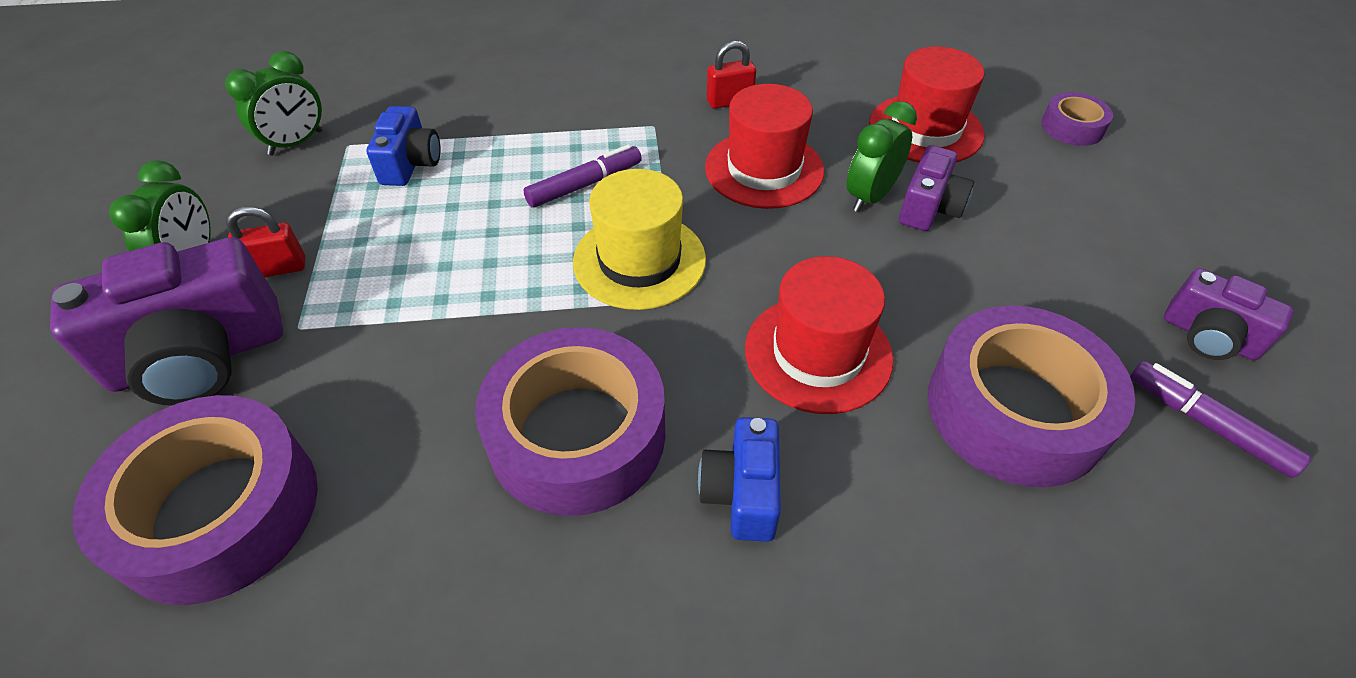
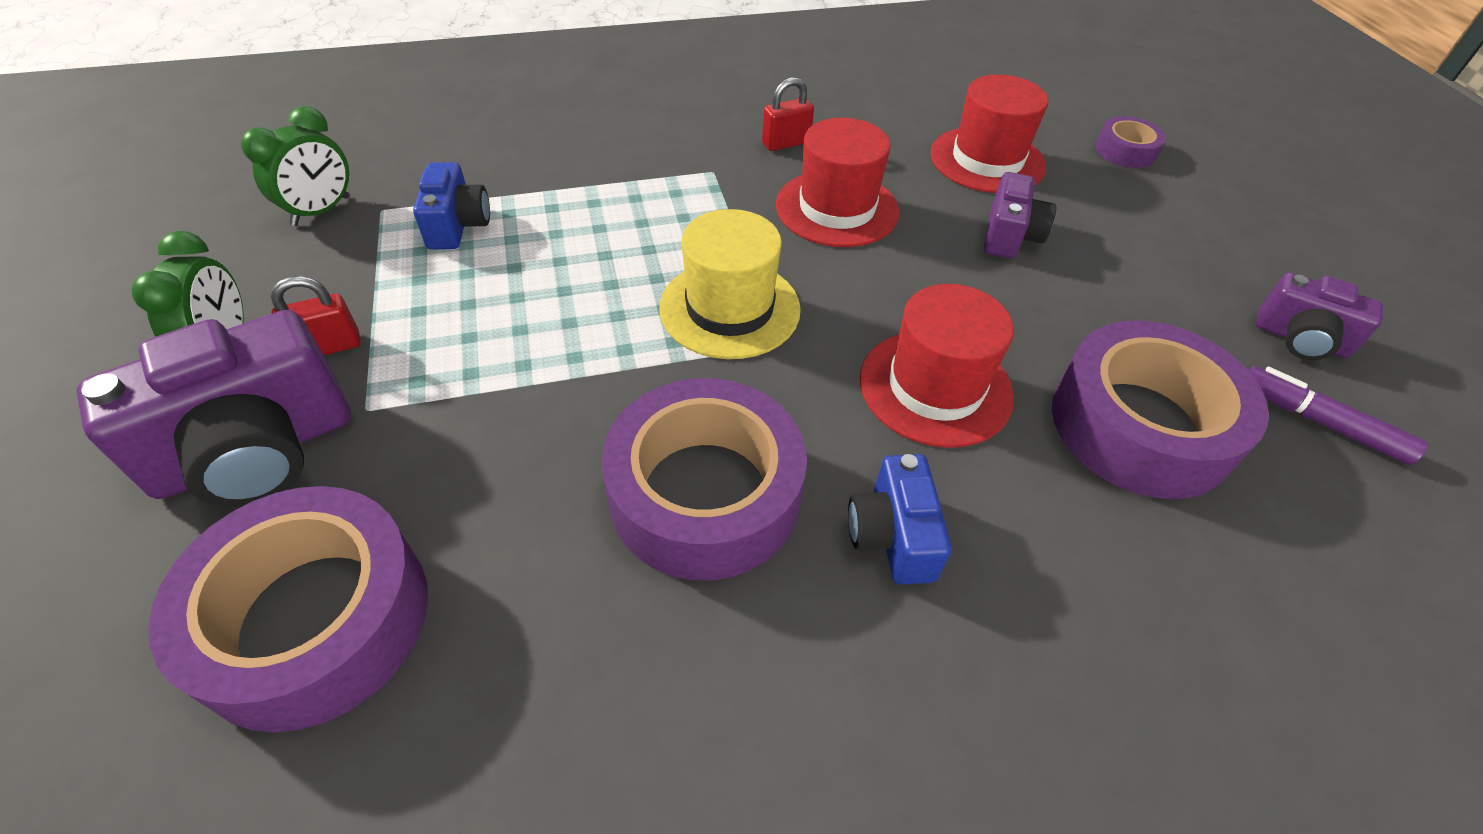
camera: 10 degrees left, 0 degrees up
(585, 184) = (654, 235): purple marker -> none
(870, 196) = (949, 229): green clock -> none

